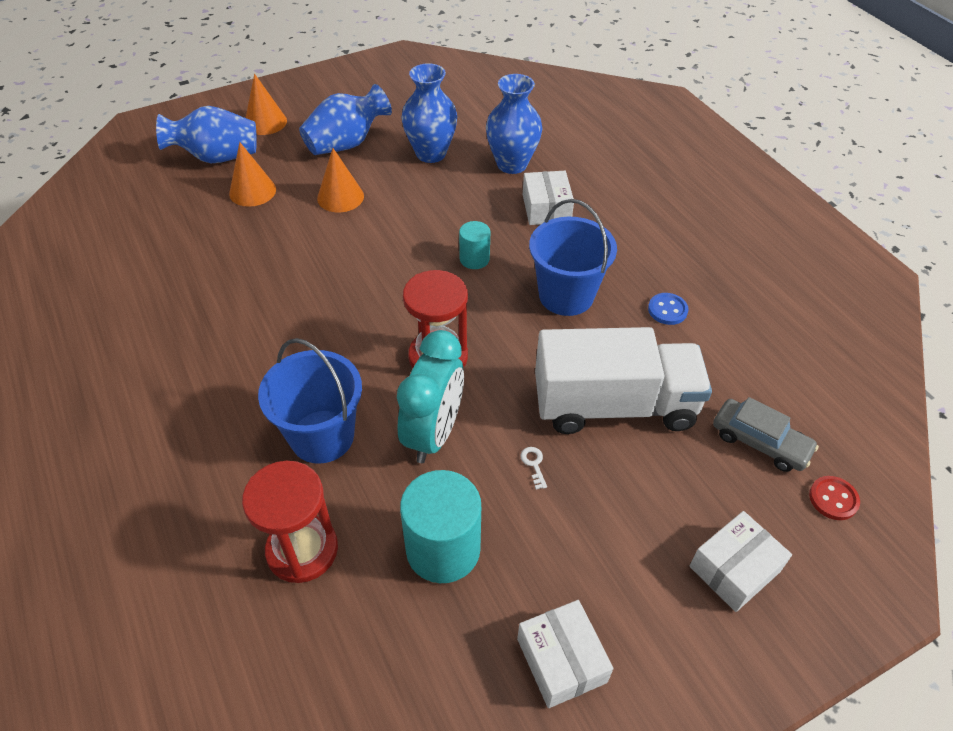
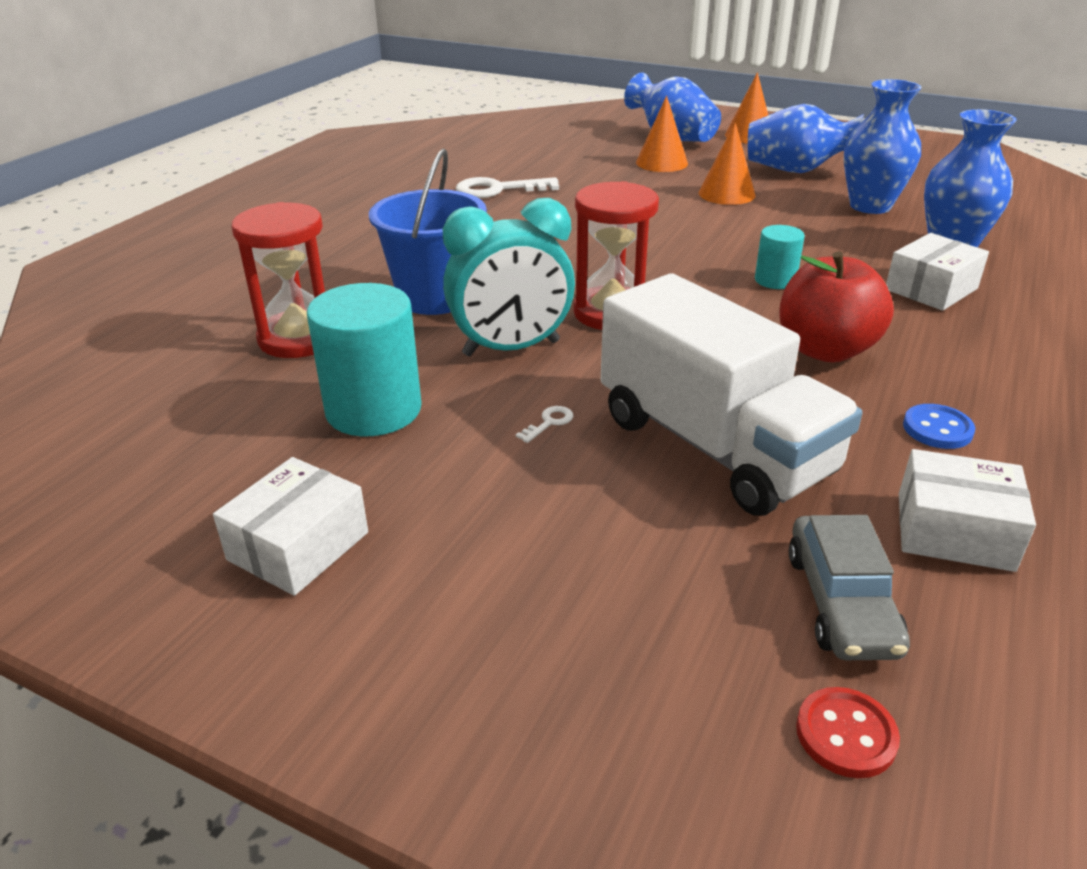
camera: 55 degrees right, 15 degrees down
(184, 302) = (498, 190): none -> white key
(566, 295) = (825, 350): blue bucket -> red apple
(734, 569) = (578, 656): white box -> white box (954, 531)

